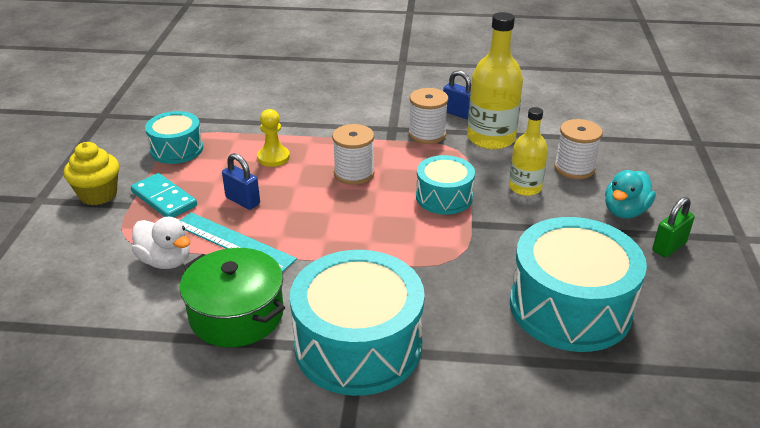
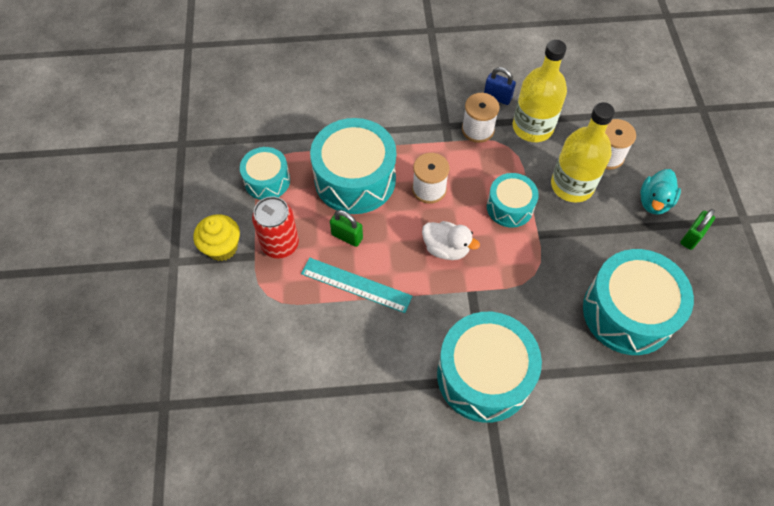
camera: 10 degrees left, 25 degrees up
(164, 199) = (280, 244): turquoise domino -> red can
(165, 261) = (309, 314): white duck -> white duck (446, 248)
(236, 314) = (385, 361): green pot -> none
(243, 201) = (347, 236): blue padlock -> green padlock
(273, 157) = (355, 179): yellow pawn -> turquoise drum
(525, 187) = (572, 185): yellow bottle -> yellow bottle, size x1.60

